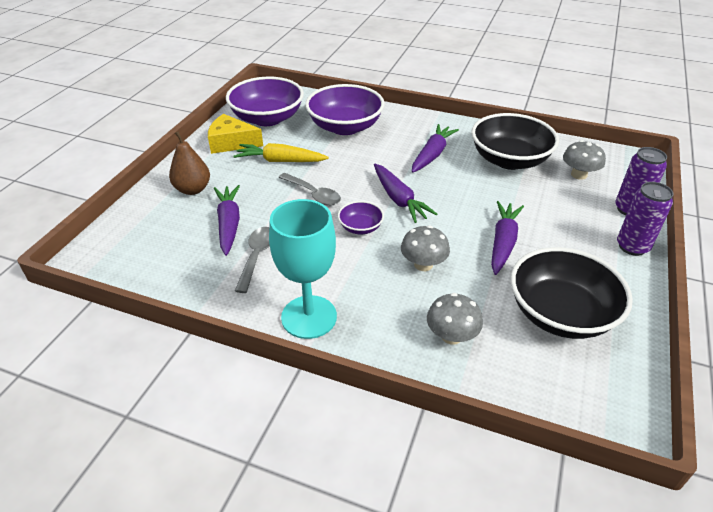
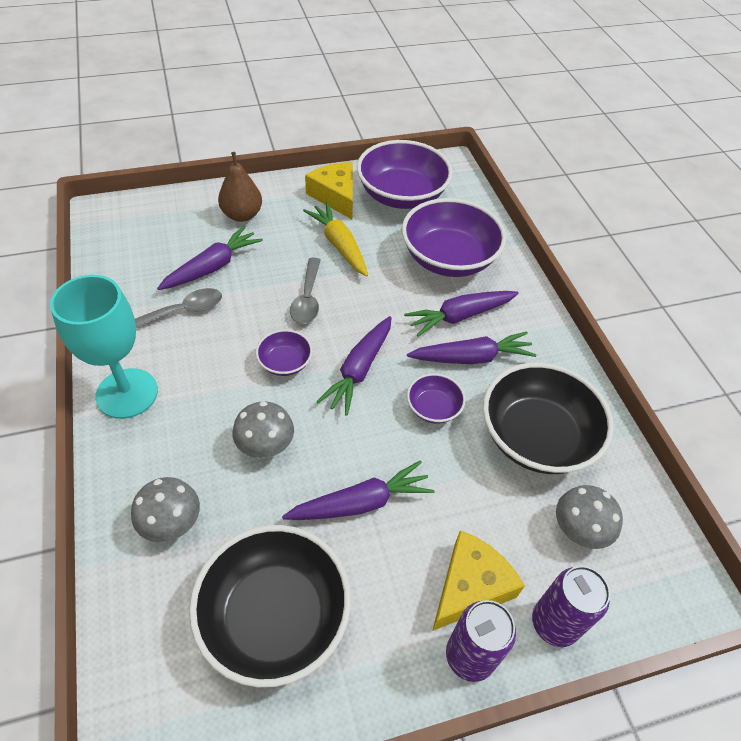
camera: 50 degrees right, 10 degrees up
(396, 144) = (459, 316): none -> purple carrot
(456, 185) = (433, 408): none -> purple bowl
(589, 227) = (470, 587): none -> yellow cheese

